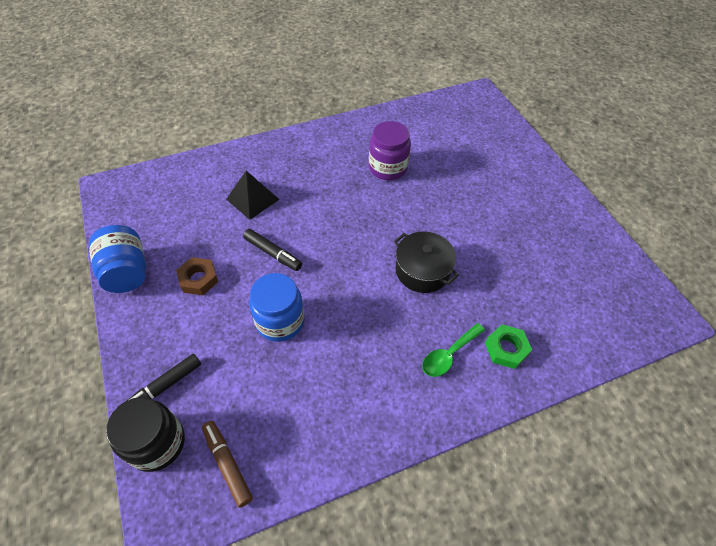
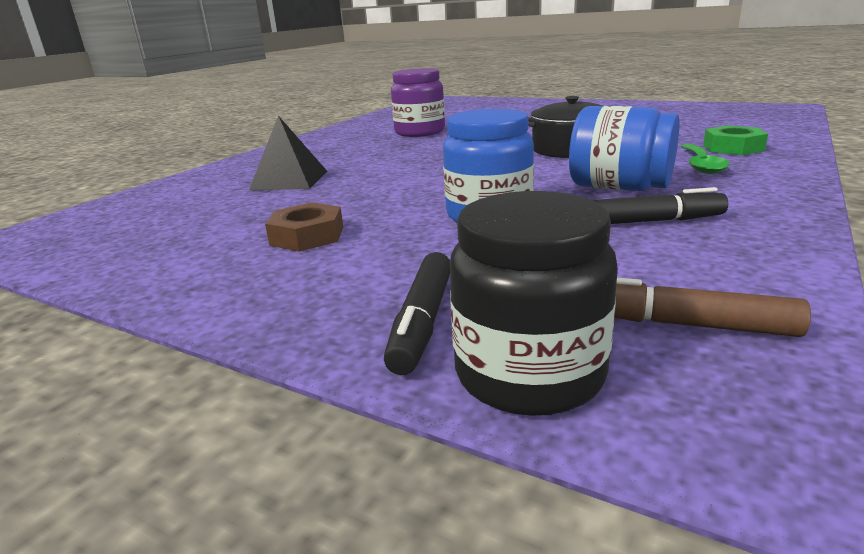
camera: 35 degrees left, 30 degrees down
(127, 272) = (157, 275): blue jar -> blue jar (619, 187)
(272, 253) = (384, 192): black marker -> black marker (649, 221)

